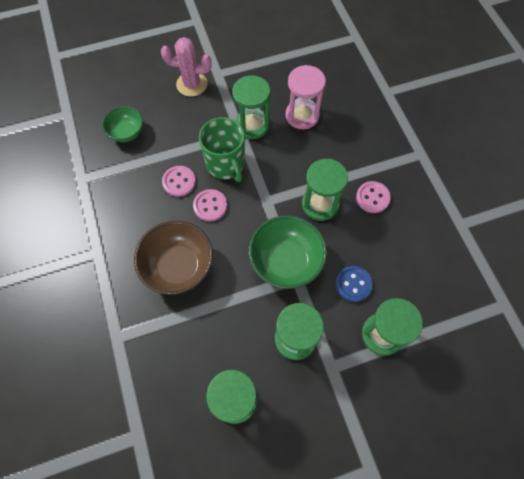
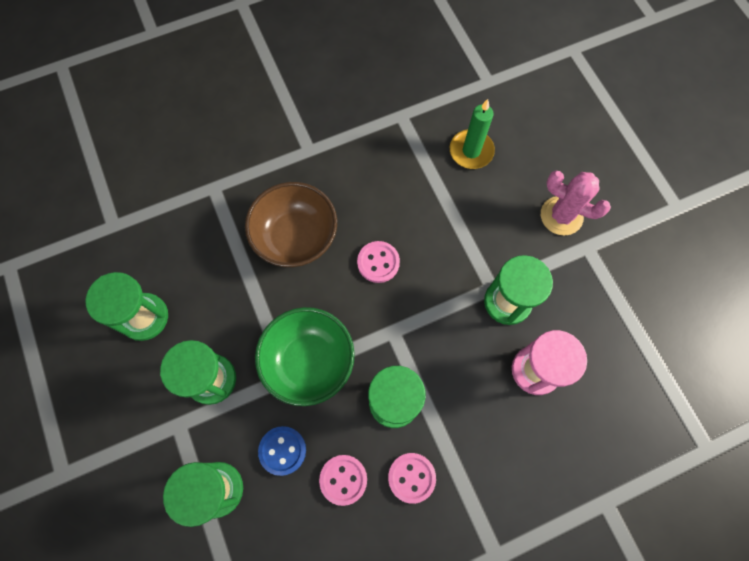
camera: 85 degrees right, 5 degrees up
(126, 132) = (471, 151): green bowl -> green candle
(179, 182) = (408, 222): pink button -> pink button (343, 479)
(192, 84) = (561, 216): pink cactus -> pink cactus turned 60 degrees counterclockwise
(226, 164) = (440, 274): green mug -> none

